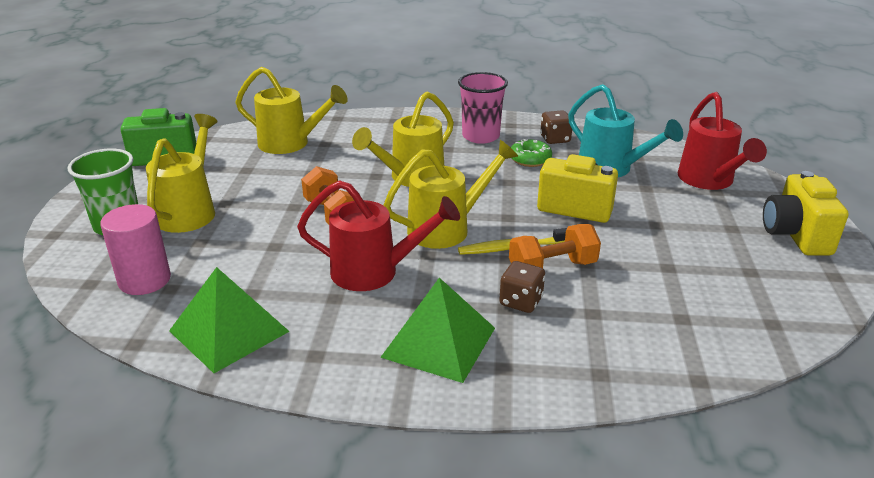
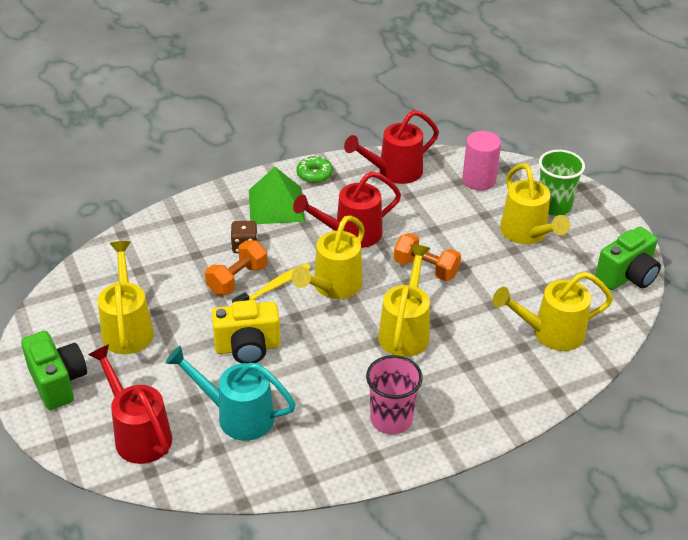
camera: 150 degrees right, 10 degrees up
(229, 331) = (394, 172): green pyramid -> red watering can
(530, 159) = (320, 399): green donut -> green donut (314, 174)
(555, 139) = (314, 446): brown dice -> none
(708, 260) = (127, 328): none -> yellow watering can
(795, 236) = (58, 382): yellow camera -> green camera

